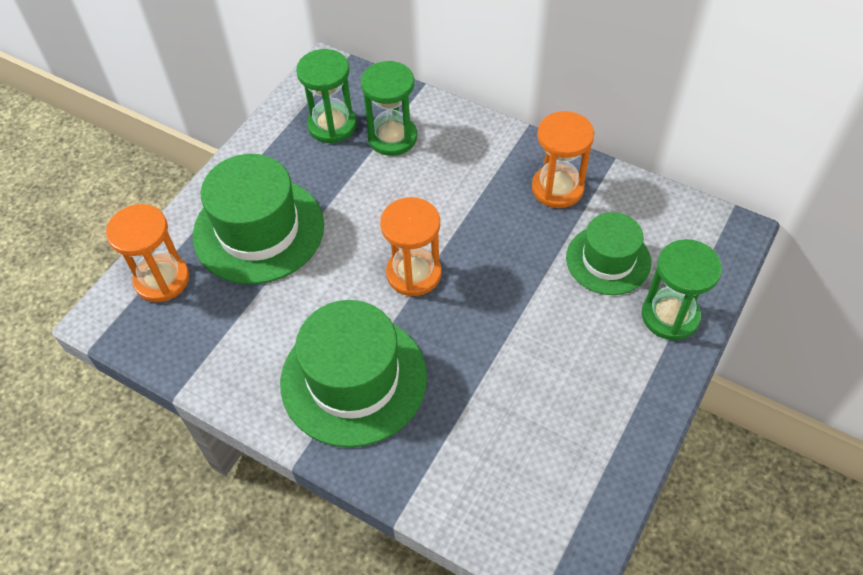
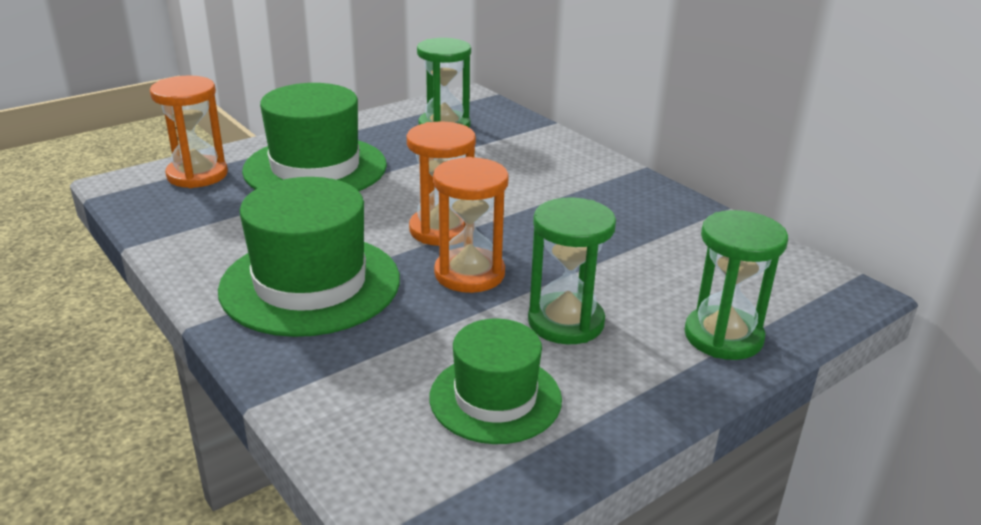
camera: 20 degrees right, 25 degrees down
(392, 137) = (496, 144): green hourglass -> green hourglass (566, 322)
(557, 188) = (647, 212): orange hourglass -> orange hourglass (469, 274)
(608, 260) = (671, 274): green hat -> green hat (495, 398)

